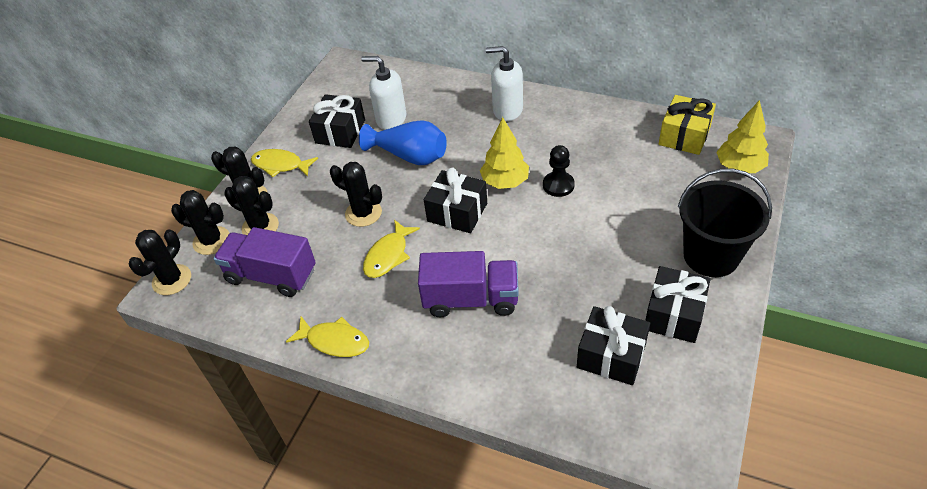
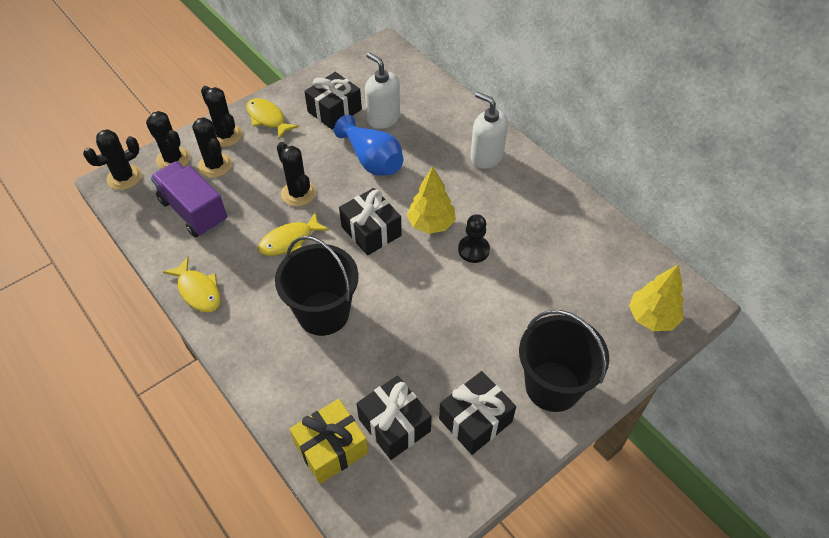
camera: 25 degrees right, 5 degrees up
(471, 299) = (323, 313): purple truck -> black bucket
(684, 136) = (626, 260): yellow gift -> yellow gift (331, 448)

